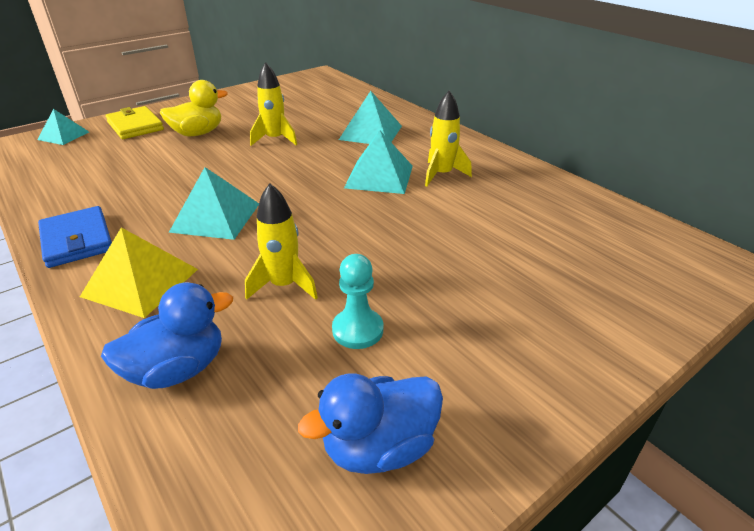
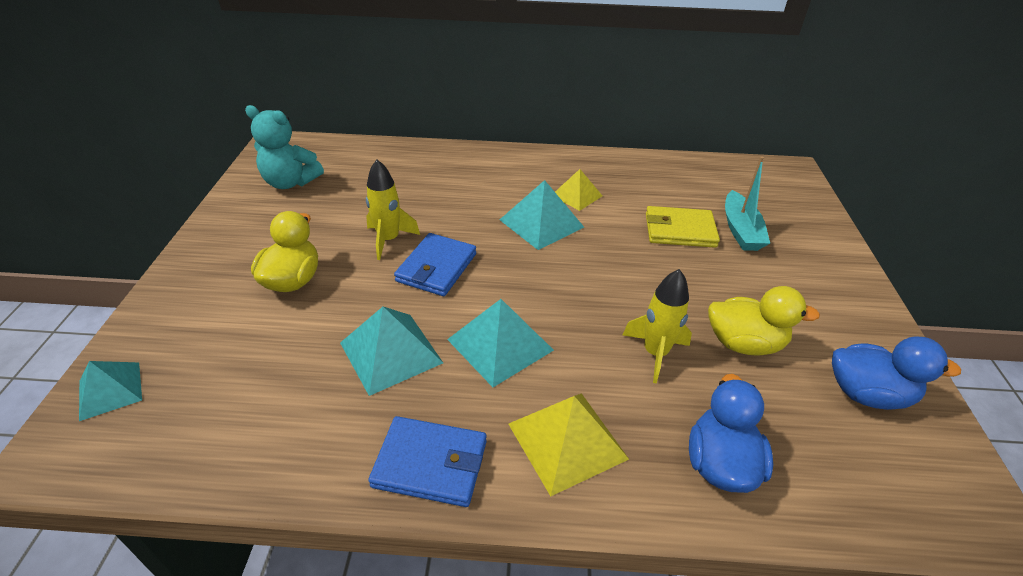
camera: 50 degrees left, 5 degrees up
(135, 126) = (189, 317): yellow wallet -> yellow wallet (679, 230)
(268, 164) = (436, 267): none -> blue wallet
(288, 93) = (290, 182): none -> turquoise teddy bear
(357, 330) = (744, 343): turquoise pawn -> yellow duck
(371, 132) = (456, 186): turquoise pyramid -> turquoise pyramid (391, 352)
(379, 447) = (867, 394): blue duck -> blue duck turned 90 degrees counterclockwise
(442, 175) = (576, 195): yellow rocket -> yellow pyramid
(539, 268) = (740, 230): none -> turquoise boat

